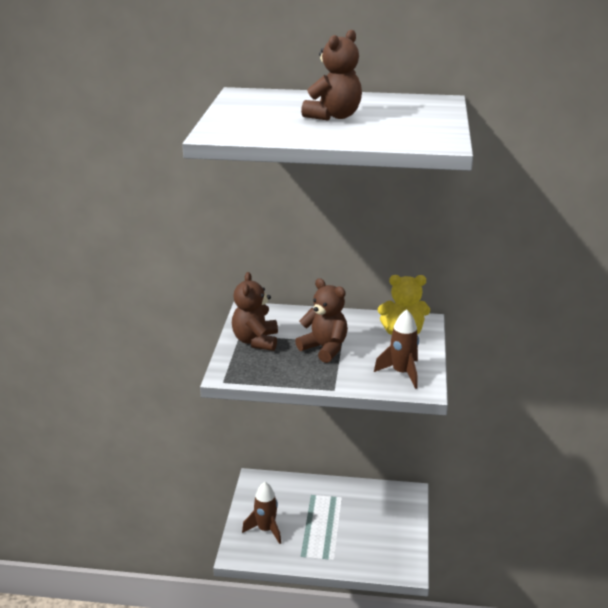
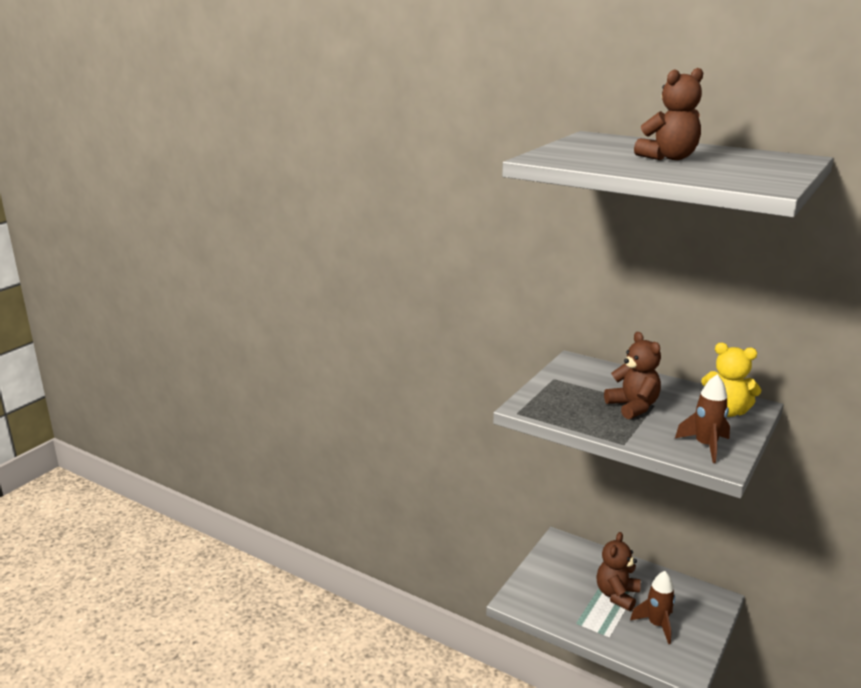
camera: 25 degrees right, 5 degrees down
(256, 341) = (567, 386): brown teddy bear -> brown teddy bear (617, 595)
(266, 529) = (551, 588): brown rocket -> brown rocket (656, 625)

